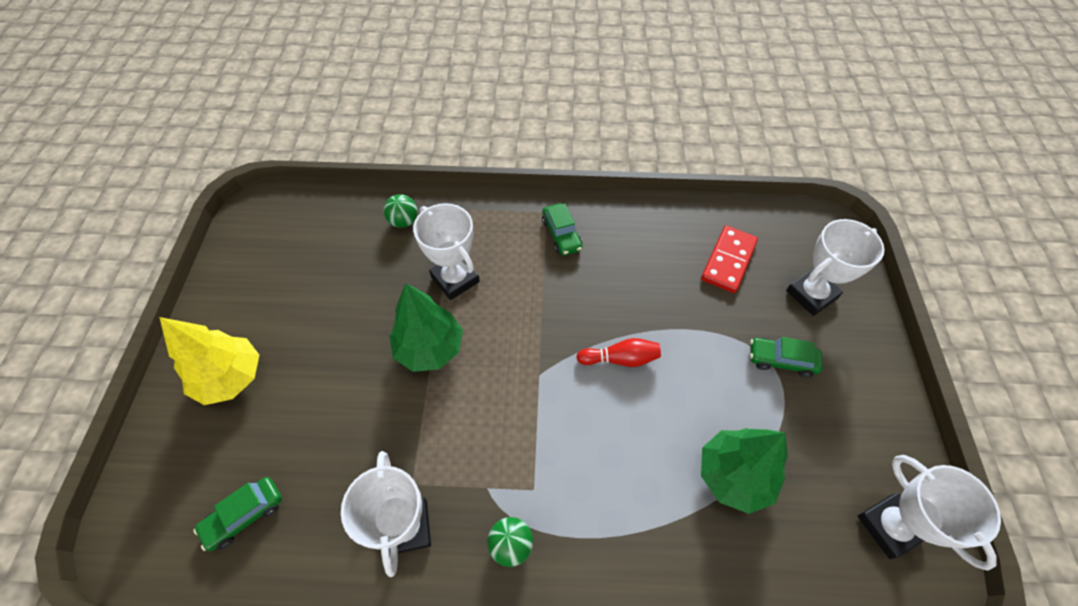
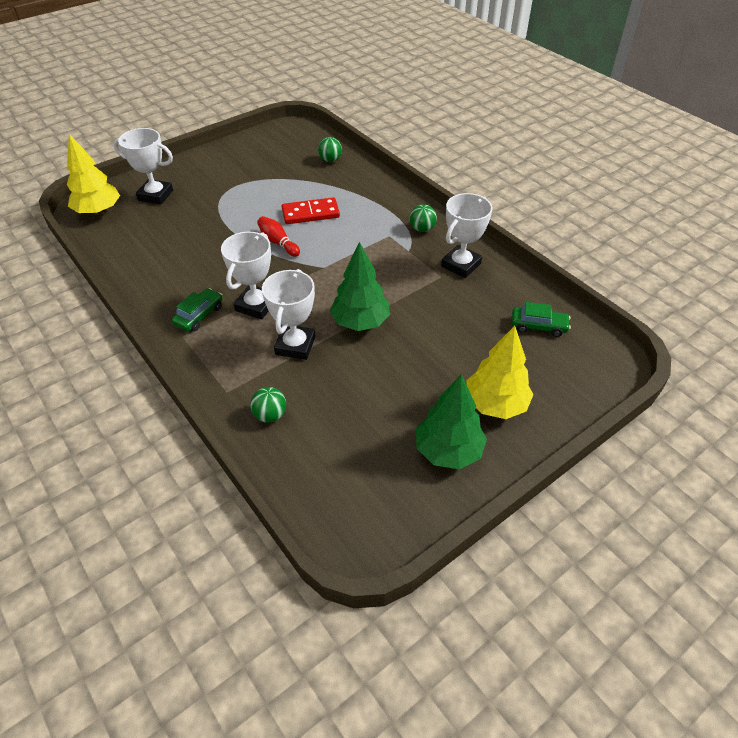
camera: 130 degrees left, 10 degrees down
(728, 261) = (155, 233): red domino -> red domino (310, 213)
(733, 475) = (305, 183): green tree -> green tree (448, 451)
(779, 558) = (330, 160): none -> green ball
(781, 360) = (218, 191): green car -> none
(808, 233) = (98, 211): none -> yellow tree
(889, 526) = (281, 140): white trophy -> white trophy (256, 305)

